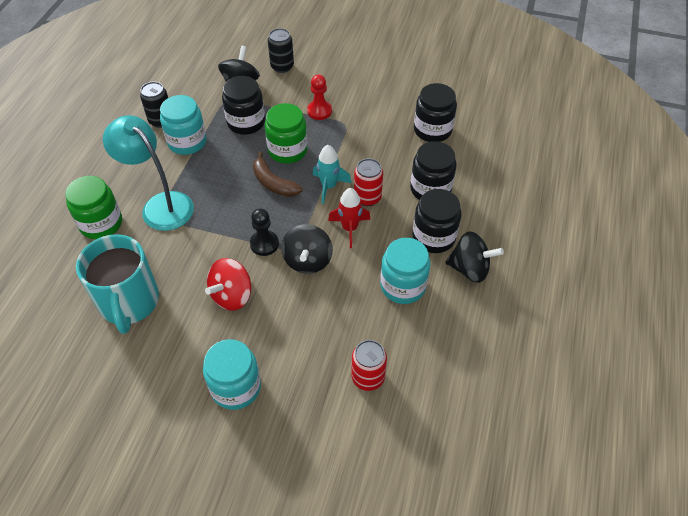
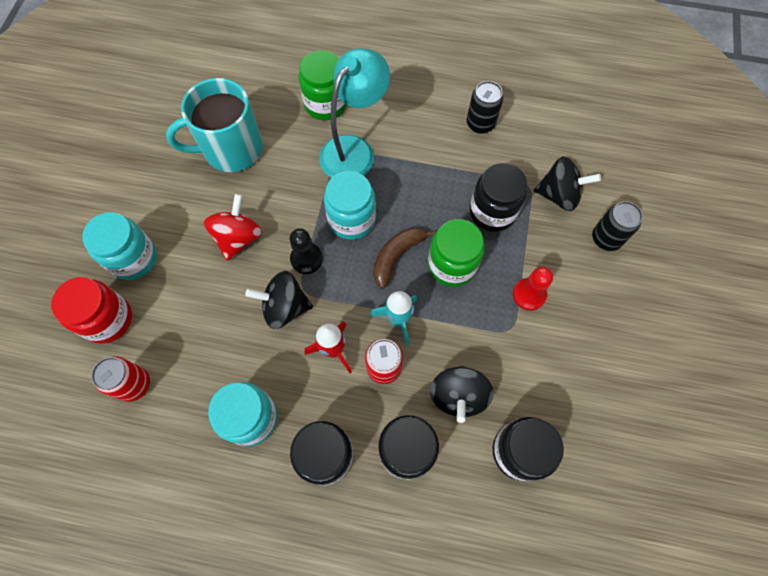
camera: 85 degrees right, 15 degrees up
(187, 142) = (450, 156): turquoise jar -> turquoise jar (351, 219)
(232, 295) = (238, 238): red spinning top -> red spinning top turned 75 degrees clockwise
(299, 406) = (108, 319): none -> red jar
(470, 269) = (277, 503): black spinning top -> black spinning top (458, 396)

